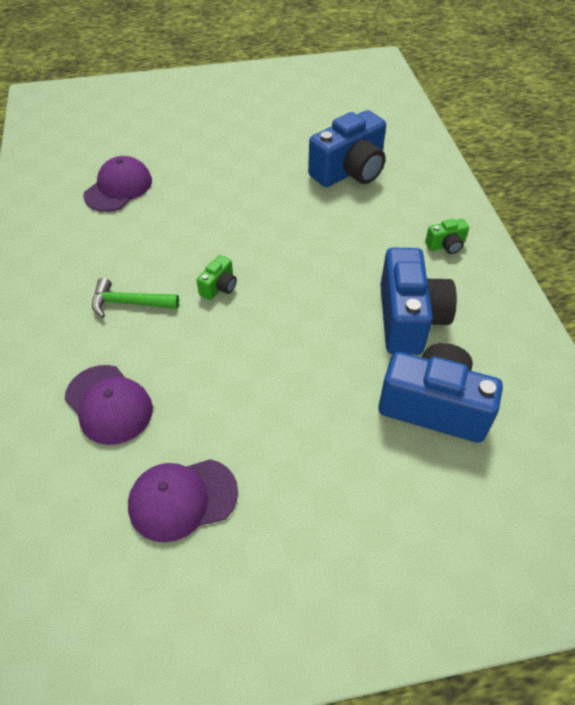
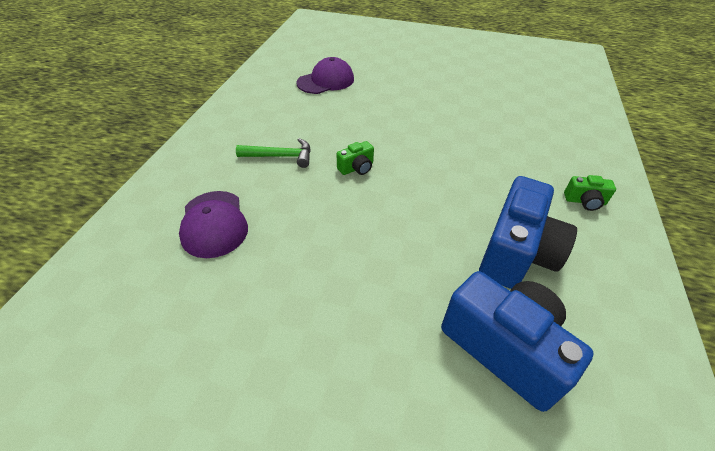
camera: 25 degrees right, 5 degrees down
(129, 303) = (281, 156): green hammer -> green hammer turned 150 degrees clockwise
(182, 499) = (214, 328): purple cap -> none
(349, 171) = (517, 118): blue camera -> none

